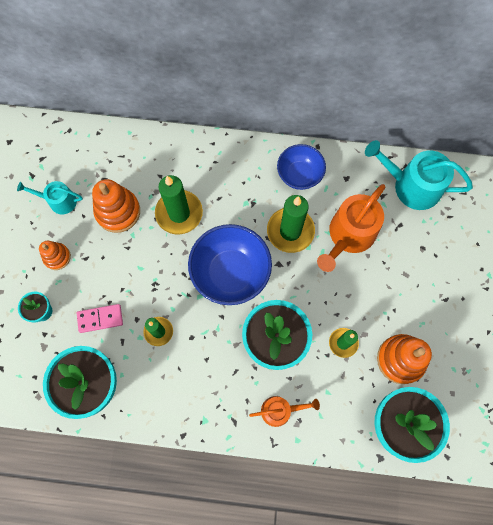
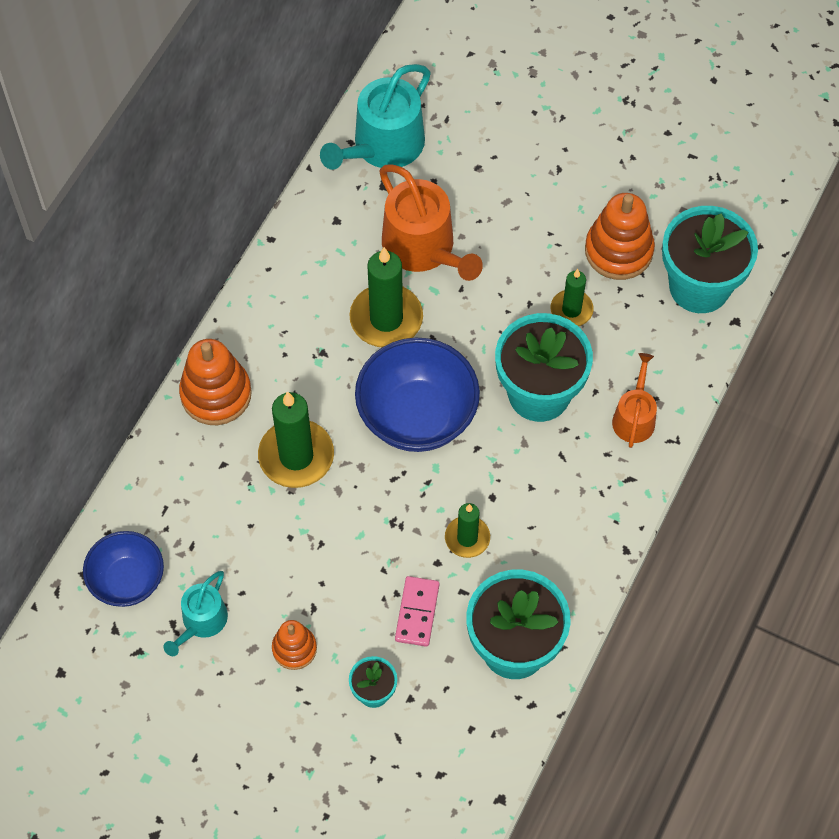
camera: 70 degrees left, 10 degrees down
(118, 211) = (256, 540): orange stacking toy -> orange stacking toy (216, 394)
(299, 175) = (305, 277): blue bowl -> blue bowl (127, 580)

